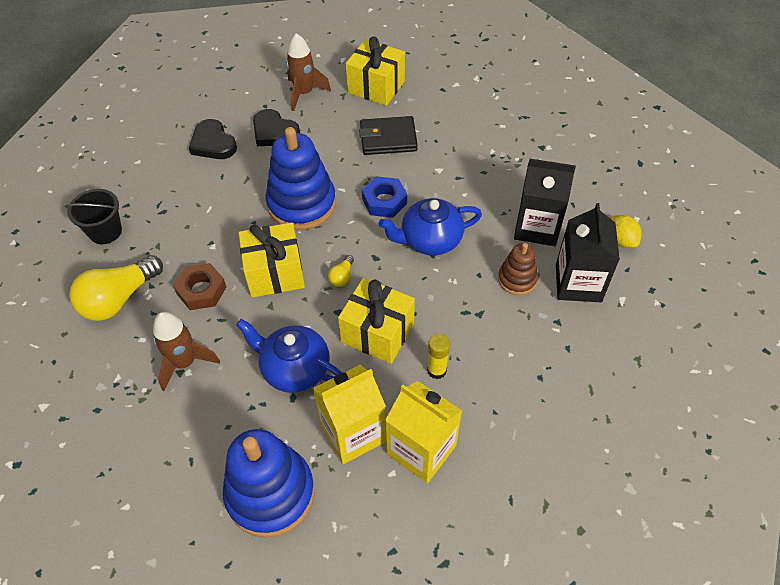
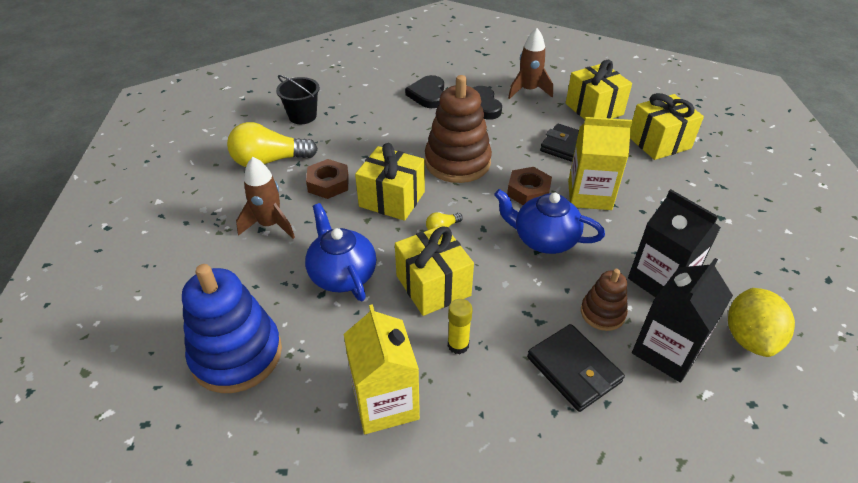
camera: 35 degrees right, 10 degrees down
(302, 204) = (457, 162): blue stacking toy -> brown stacking toy
(353, 433) = (342, 350): yellow carton -> yellow carton (589, 195)
(384, 201) = (528, 191): blue nut -> brown nut
(451, 97) = (659, 142): none -> yellow gift
(529, 337) = (573, 370): none -> black wallet
(621, 240) = (749, 338): yellow lemon -> yellow lemon, size x1.57

